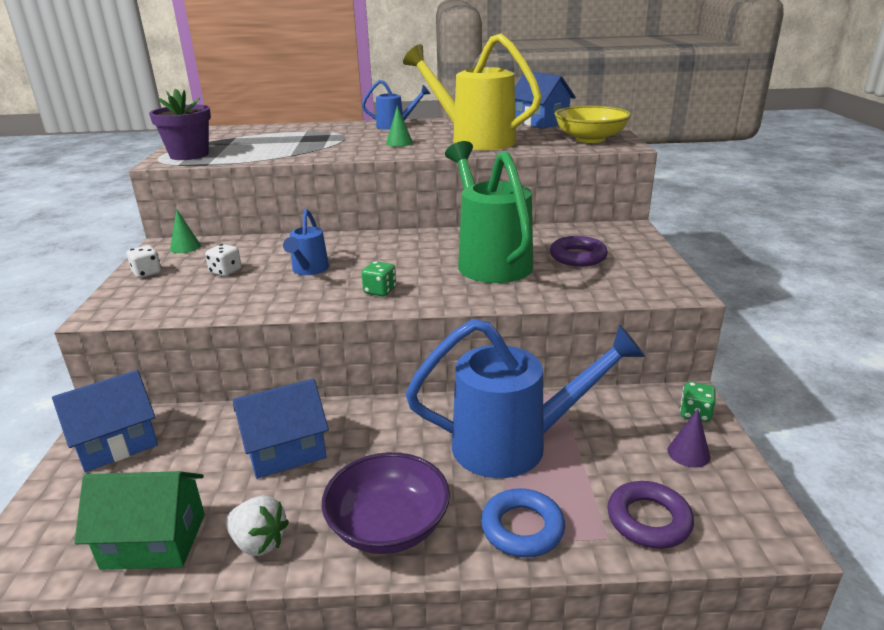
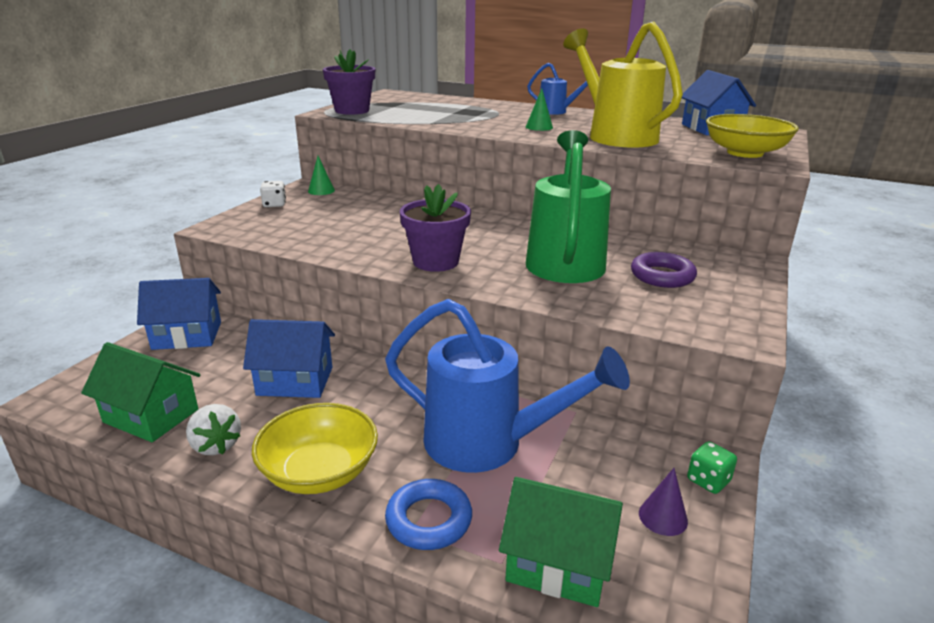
camera: 25 degrees right, 0 degrees up
(226, 272) = (330, 216): white dice -> none
(309, 270) = (395, 230): blue watering can -> none
(380, 291) = (435, 261): green dice -> purple flower pot
(388, 526) = (319, 472): purple bowl -> yellow bowl
(648, 520) = (558, 563): purple ring -> green house

